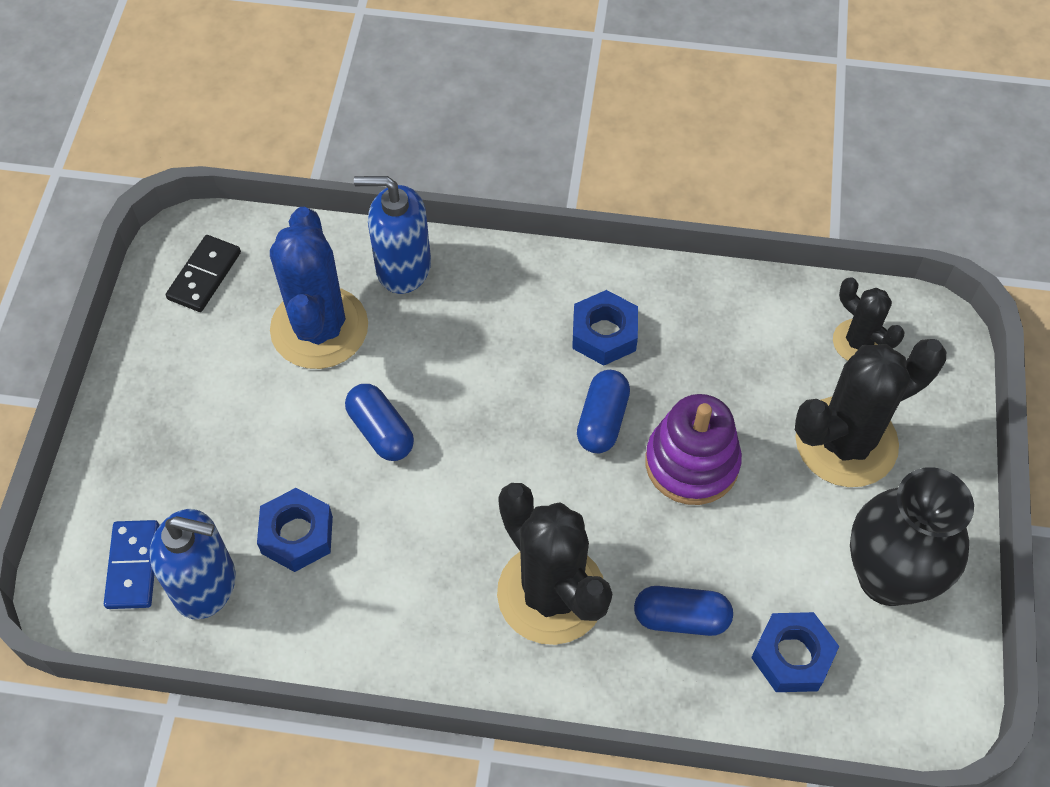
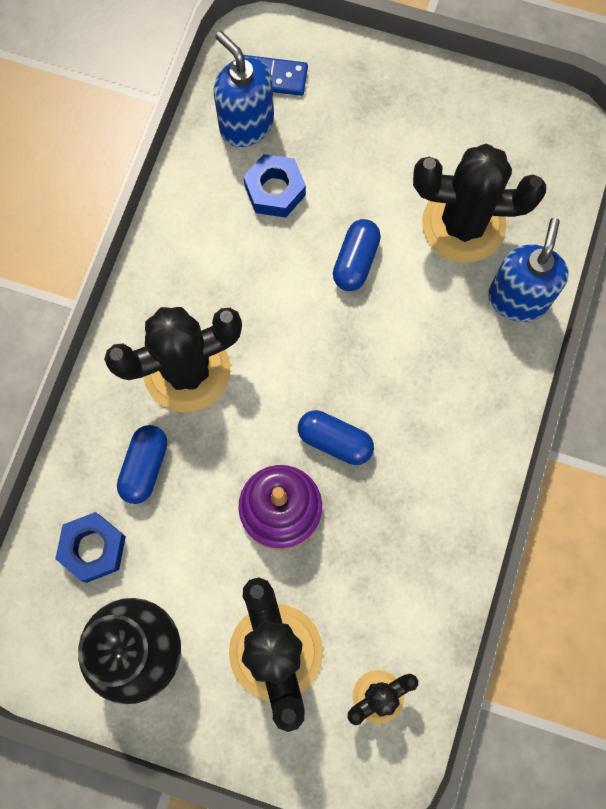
camera: 100 degrees right, 15 degrees up
(204, 275) = (529, 139): black domino -> none
(205, 585) = (246, 125): blue soap dispenser -> blue soap dispenser turned 120 degrees clockwise
(319, 328) = (463, 224): blue cactus -> black cactus
(380, 431) = (355, 261): blue capsule -> blue capsule turned 45 degrees counterclockwise
(604, 334) = (422, 460): blue nut -> none

